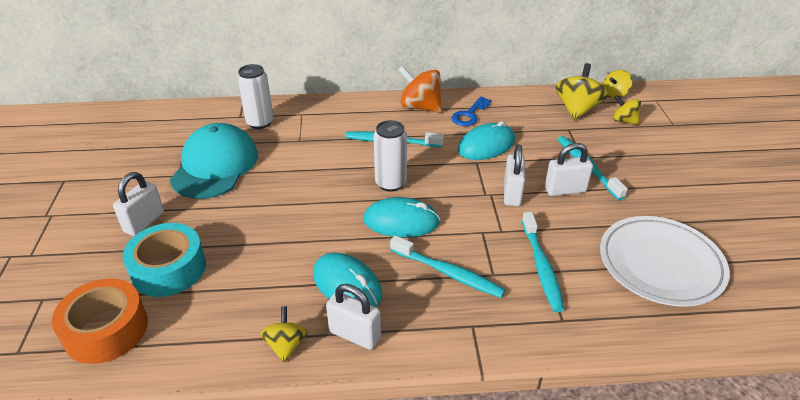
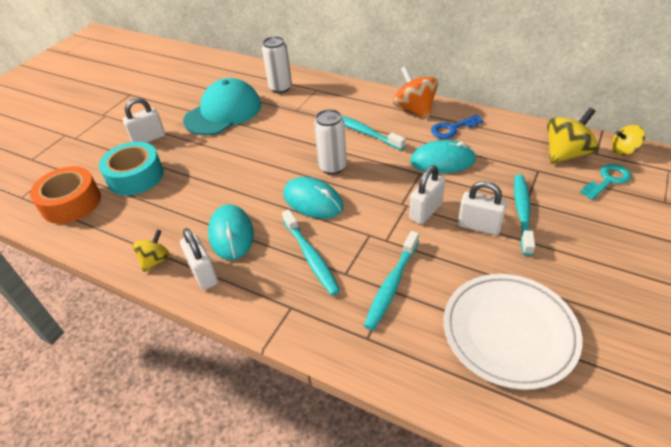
camera: 35 degrees right, 5 degrees up
(624, 121) = (608, 180): yellow spinning top -> turquoise key

